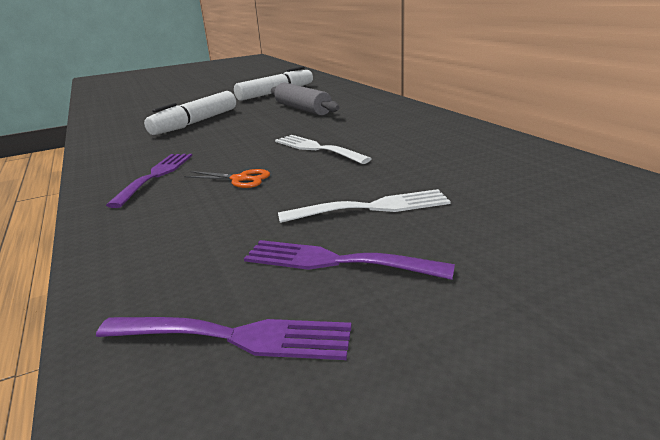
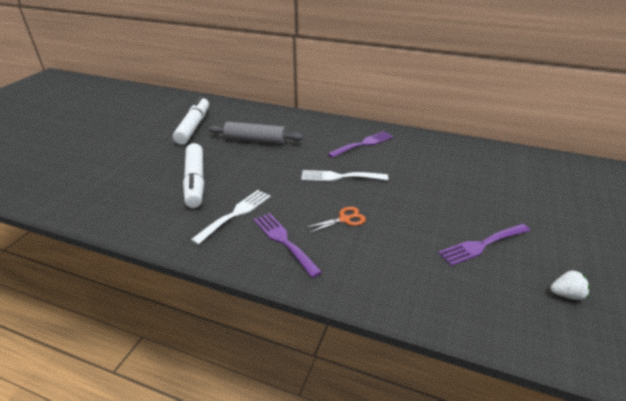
camera: 45 degrees left, 10 degrees up
(235, 337) = (513, 298): purple fork -> purple fork (363, 144)
(324, 389) = (566, 294): none -> white strawberry
(372, 207) = (442, 208): white fork -> white fork (235, 214)

